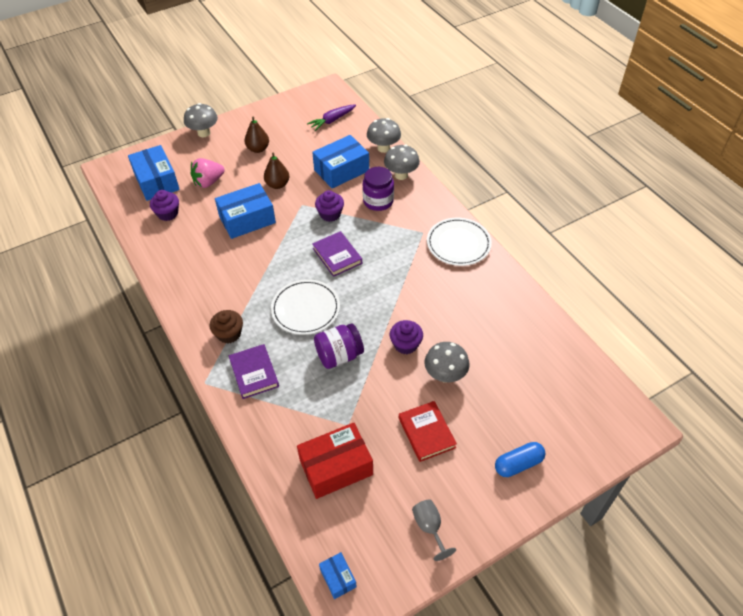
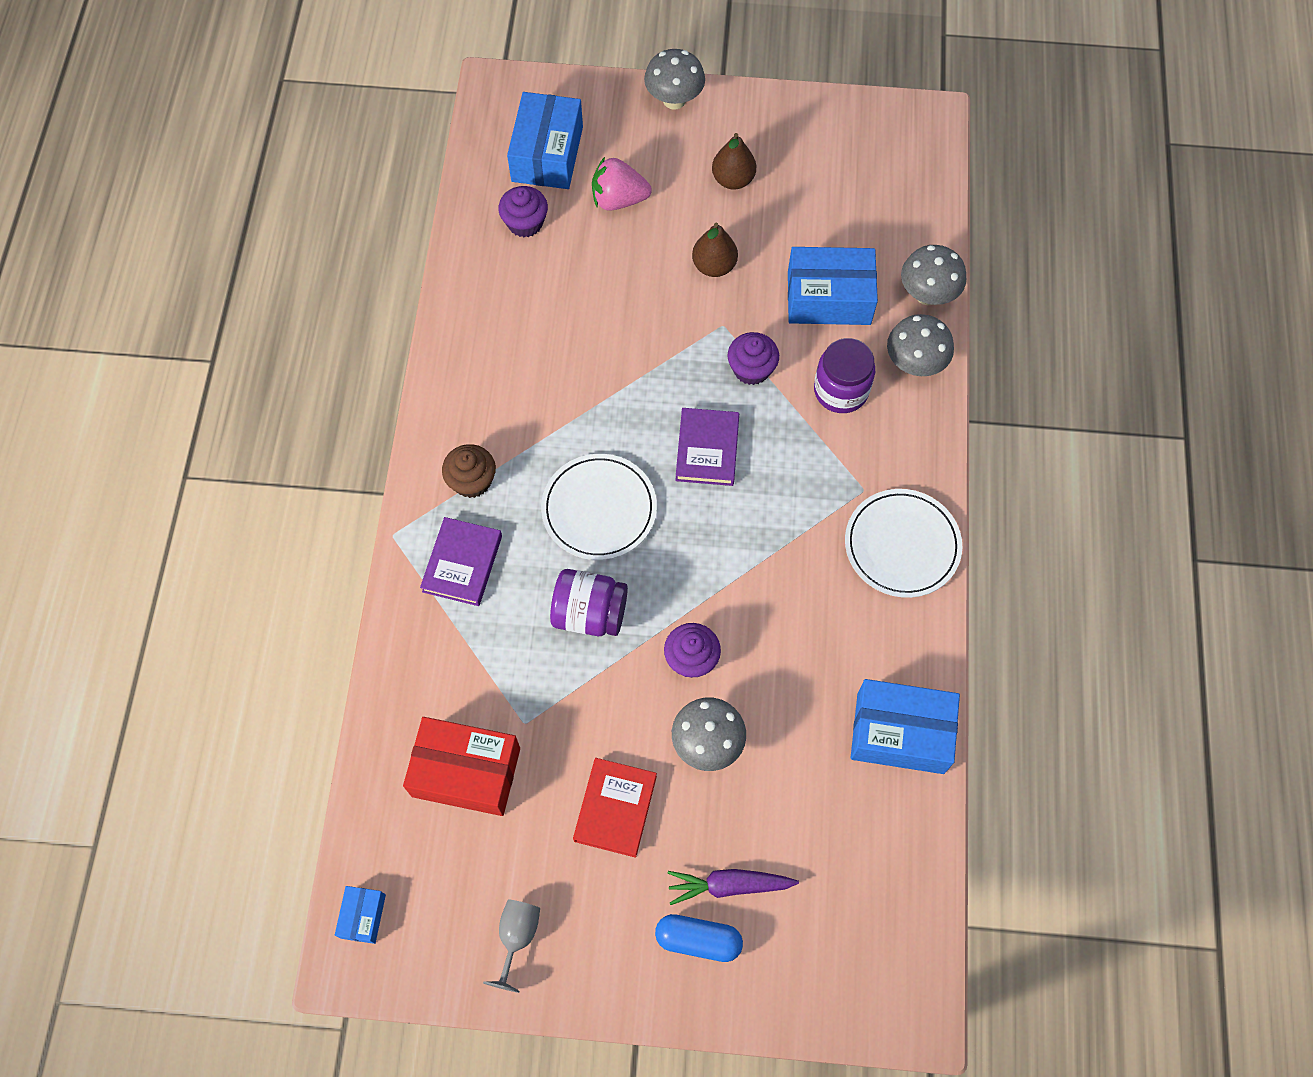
camera: 35 degrees right, 15 degrees up
(247, 219) = (626, 303): blue box -> blue box (900, 733)
(332, 120) = (888, 190): purple carrot -> purple carrot (729, 885)

